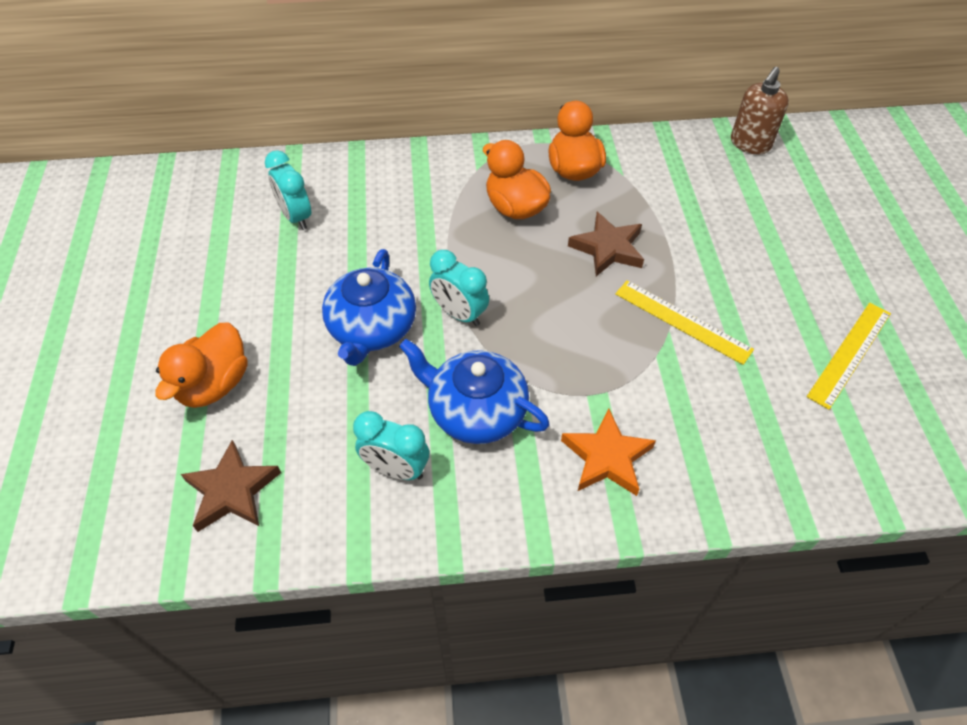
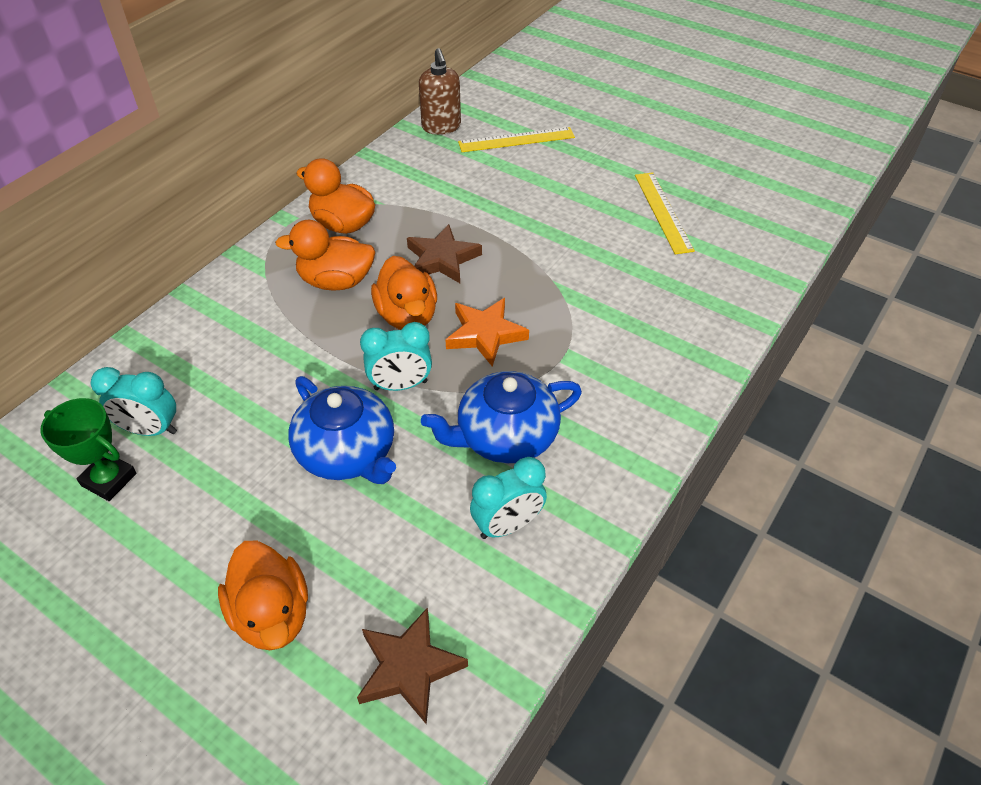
camera: 50 degrees left, 5 degrees down
(243, 228) = (109, 479): none -> green trophy
(528, 270) = (407, 316): none -> orange duck
(607, 457) = (623, 387): orange star -> orange star (485, 334)
(682, 321) = (552, 267): yellow ruler -> yellow ruler (516, 140)

